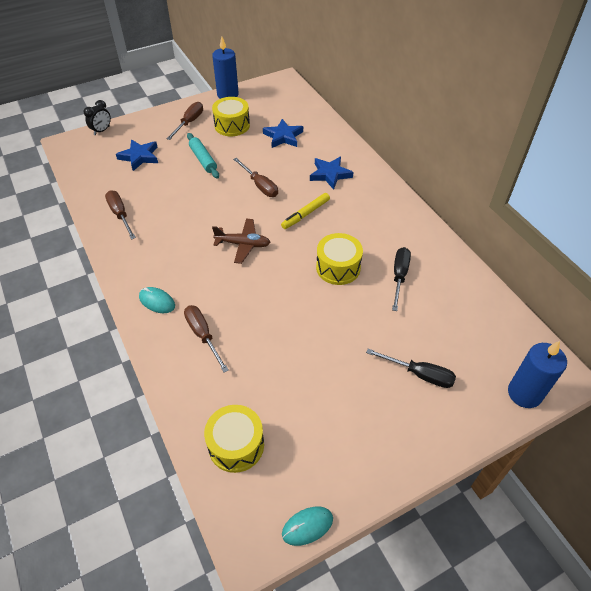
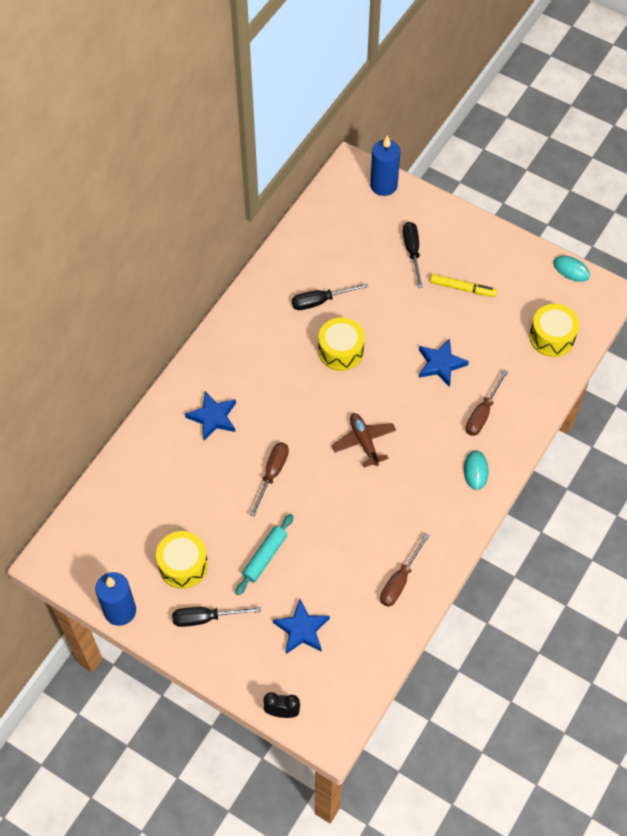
camera: 120 degrees left, 10 degrees up
(189, 122) = (205, 618): brown screwdriver -> black screwdriver
(283, 136) = (173, 497): blue star -> blue star (440, 364)
(305, 214) = (288, 410): yellow marker -> yellow marker (462, 288)

